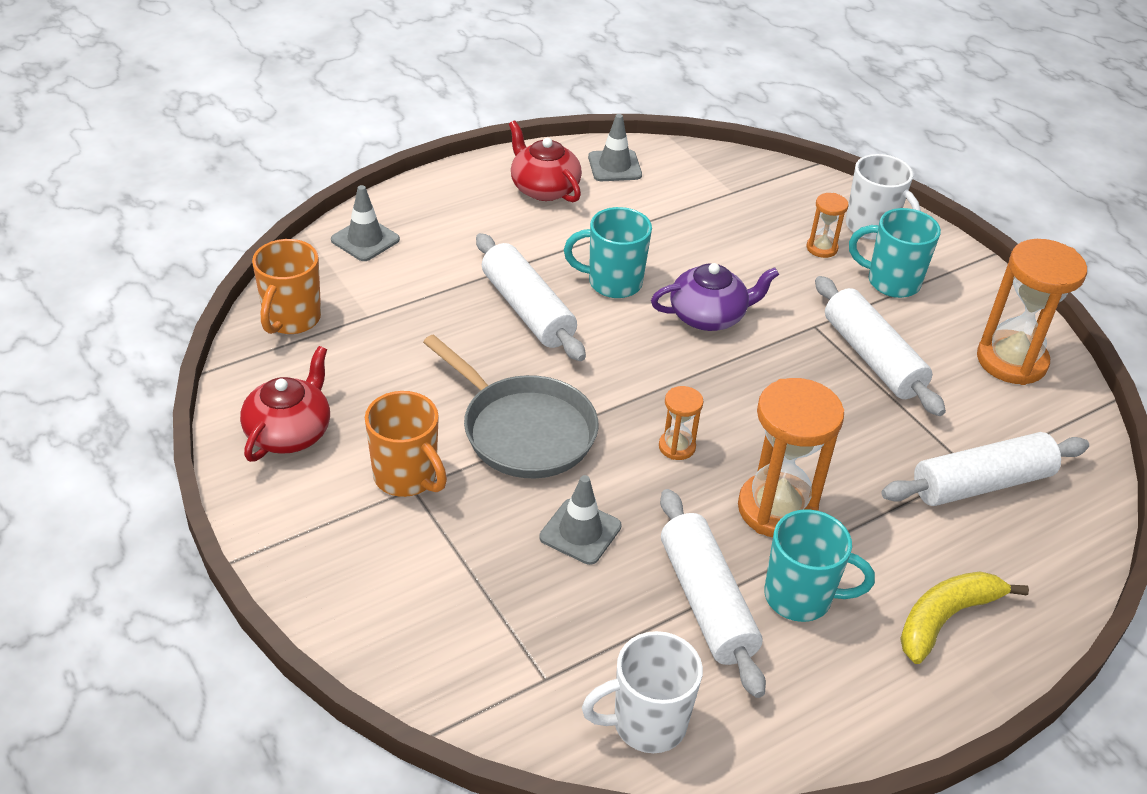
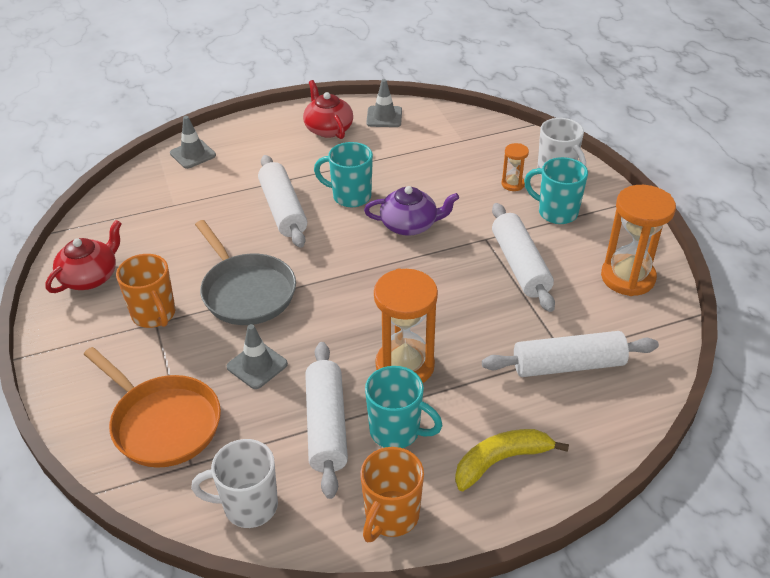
camera: 15 degrees right, 0 degrees up
(291, 319) = (122, 203): orange mug -> orange mug (391, 516)
(482, 627) = (162, 423): none -> orange pan
(677, 447) = (349, 314): orange hourglass -> none

